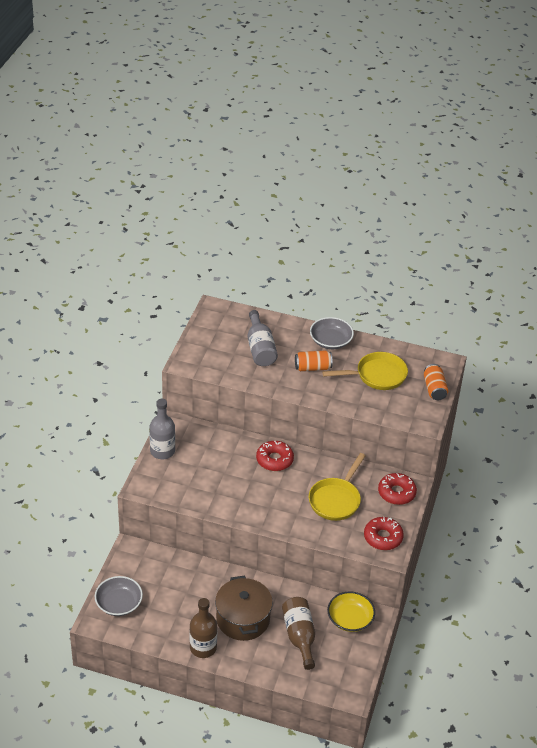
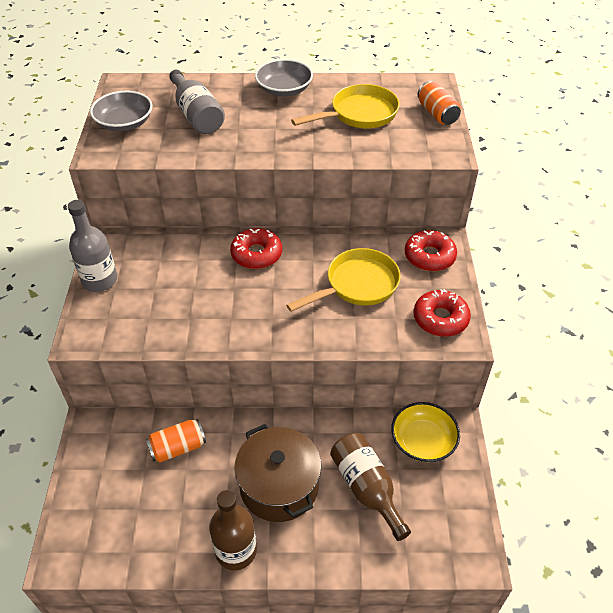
camera: 15 degrees left, 5 degrees up
(119, 603) = (91, 517): grey bowl -> grey bowl (124, 123)
(312, 367) = (274, 122): orange can -> orange can (177, 447)
(336, 500) = (357, 285): yellow pan -> yellow pan turned 135 degrees counterclockwise

